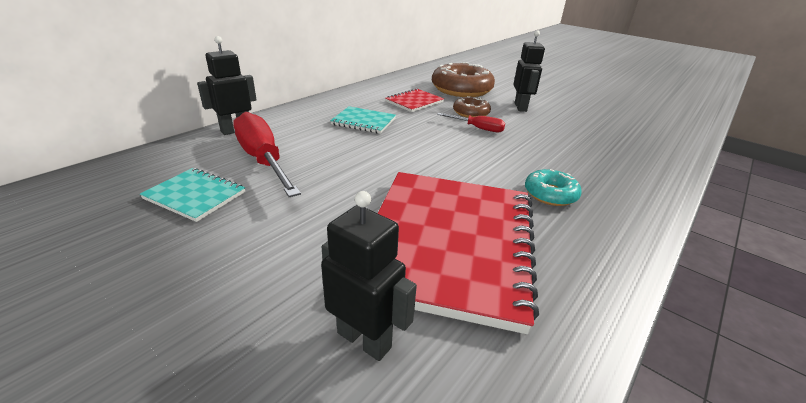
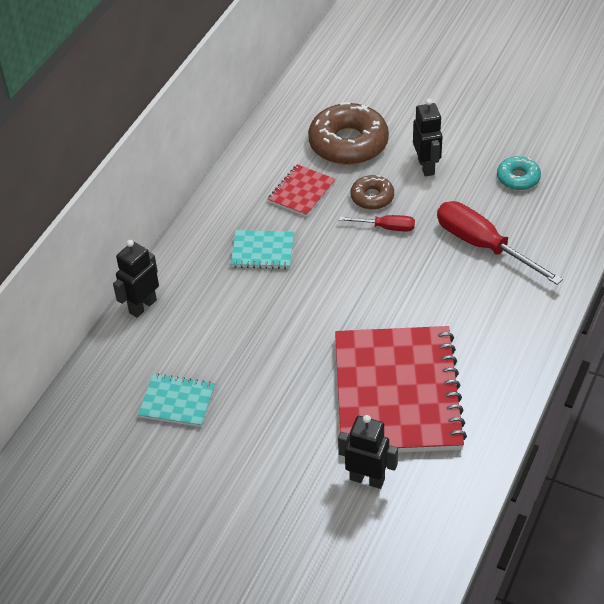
camera: 10 degrees left, 15 degrees up
(263, 160) = (200, 342): red screwdriver -> red screwdriver (483, 246)
(550, 194) = (469, 314): turquoise donut -> turquoise donut (518, 178)

